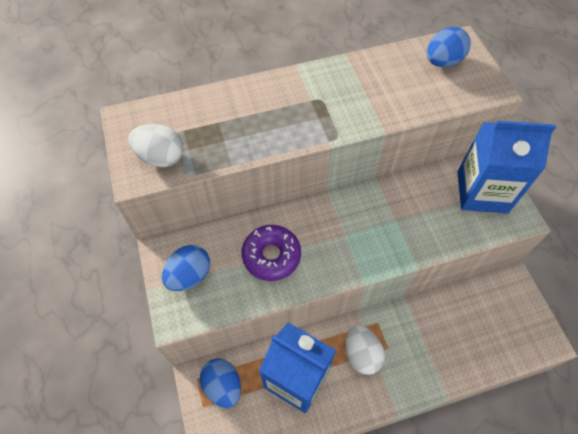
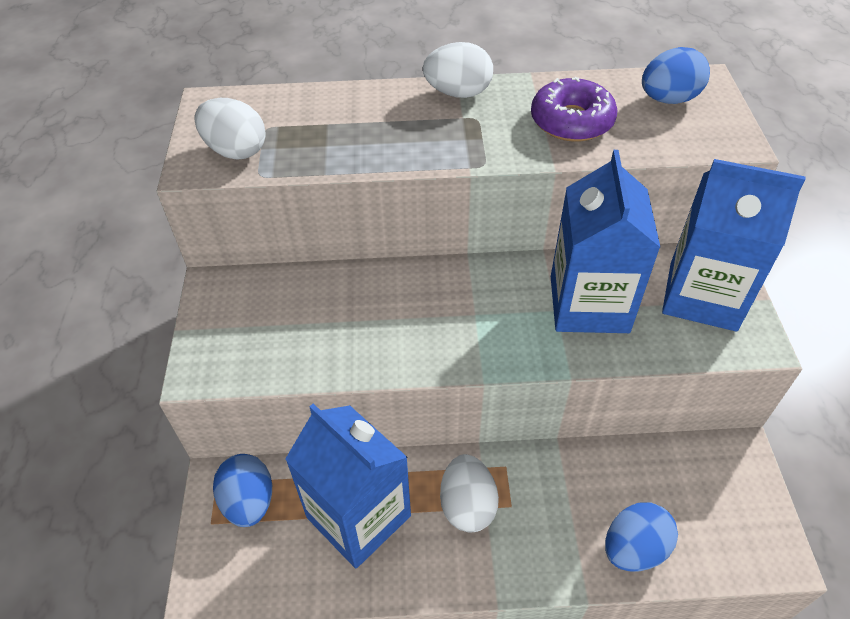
camera: 15 degrees right, 10 degrees down
(189, 275) = (238, 323): blue egg -> blue egg (634, 548)
(271, 256) = (359, 321): purple donut -> purple donut (571, 121)
(302, 79) = (458, 93): none -> white egg
(414, 212) = (589, 304): none -> blue carton

